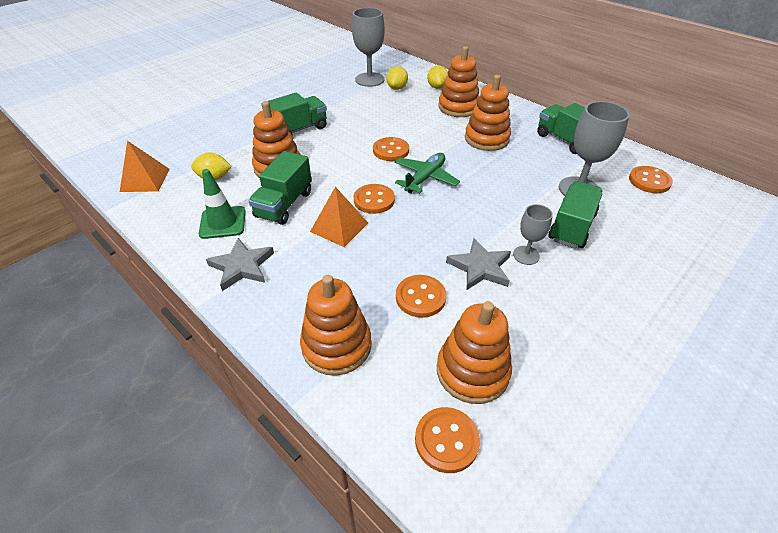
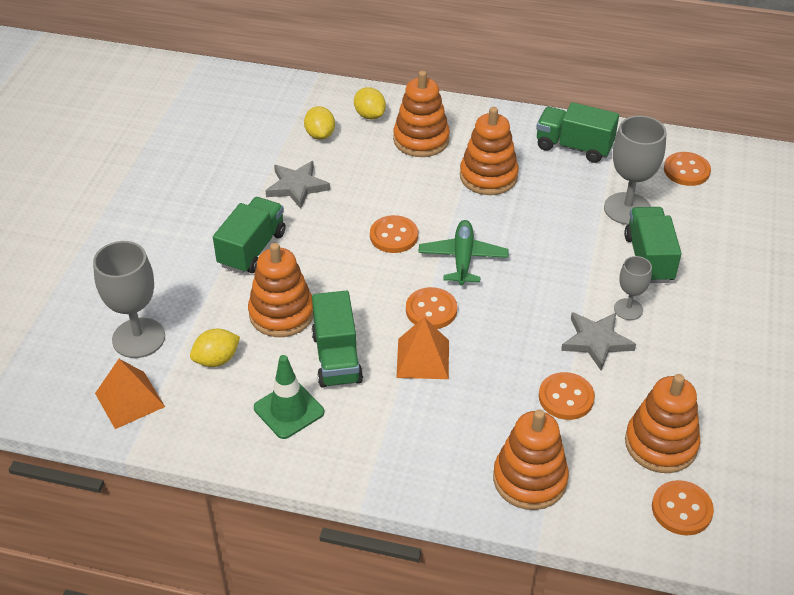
camera: 30 degrees left, 0 degrees up
(242, 266) = (363, 448): grey star -> grey star (297, 186)
(369, 79) = (271, 133): grey goblet -> grey goblet (138, 338)

